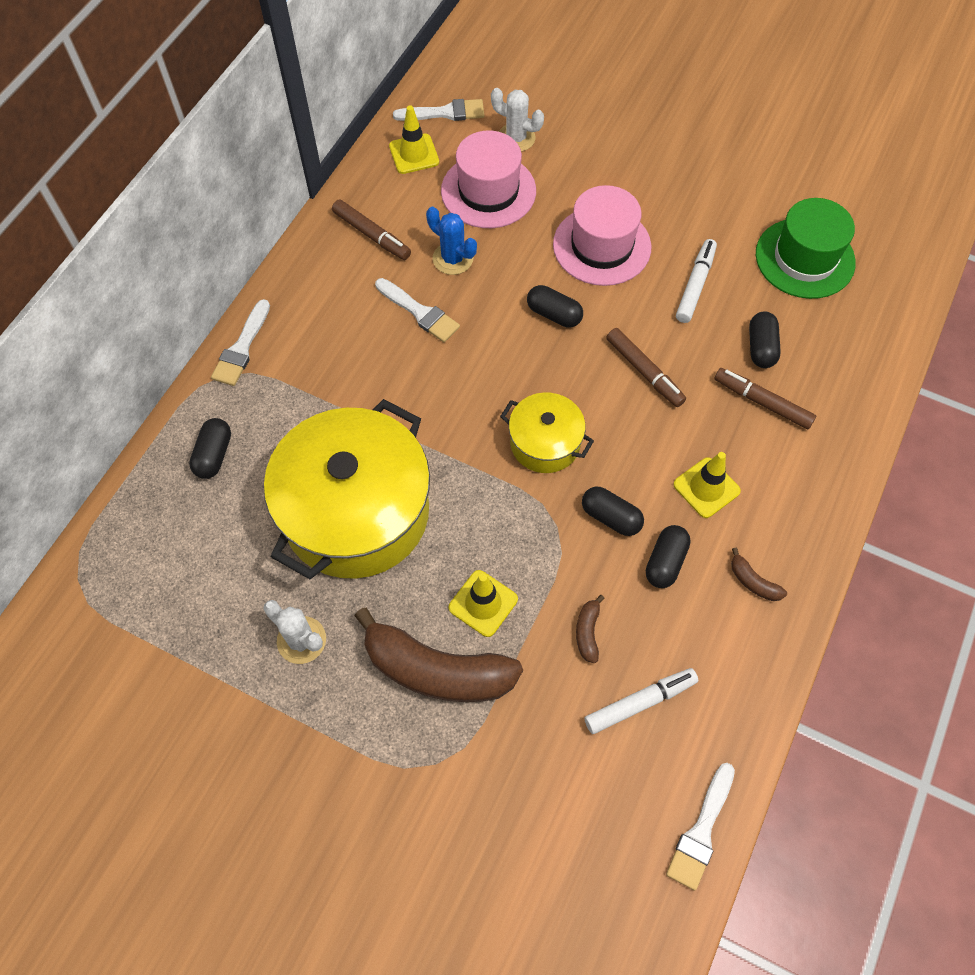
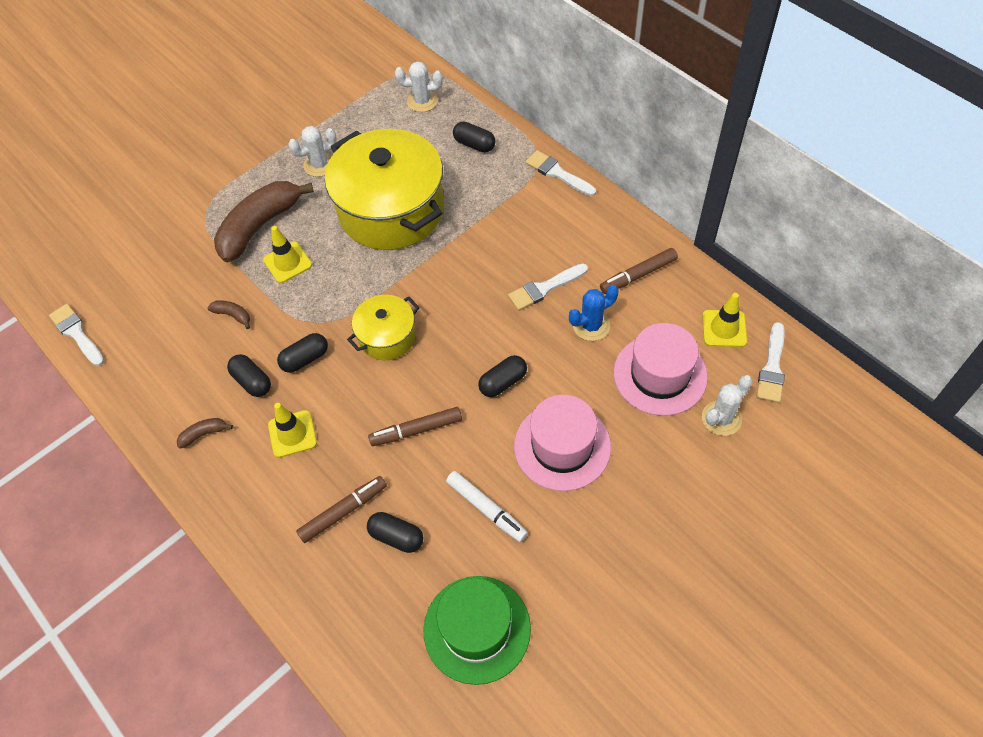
camera: 115 degrees right, 5 degrees down
(143, 550) = (422, 101): none -> white cactus
(640, 702) = (170, 329): white marker -> none

